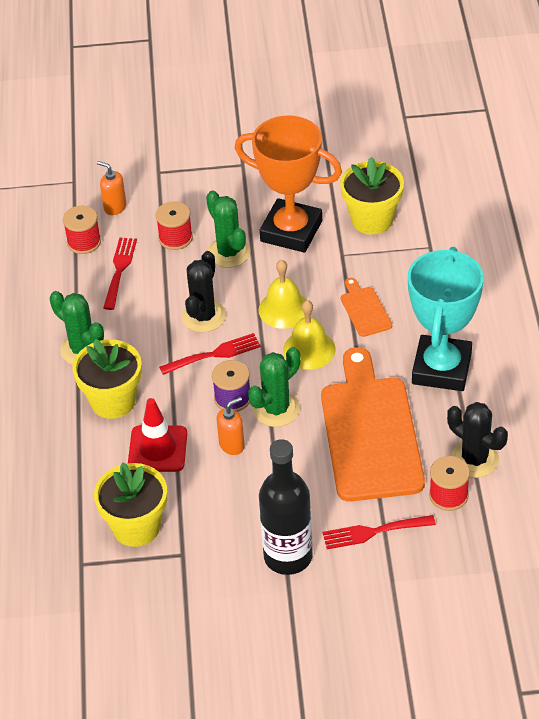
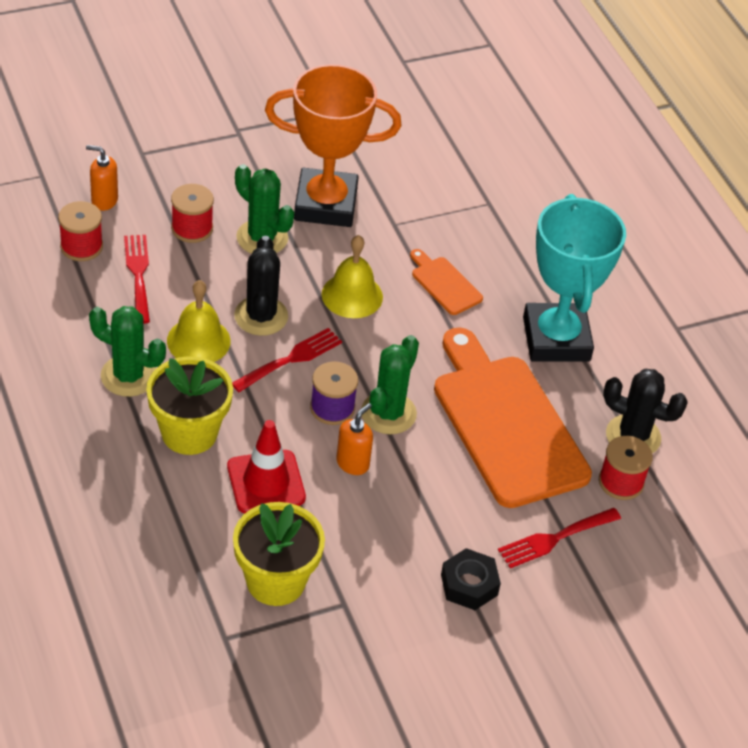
camera: 25 degrees left, 0 degrees up
(288, 556) = (469, 585): black bottle -> black nut
(309, 349) = (399, 338): yellow bell -> yellow bell (198, 341)
(372, 219) = (412, 180): yellow flower pot -> none

